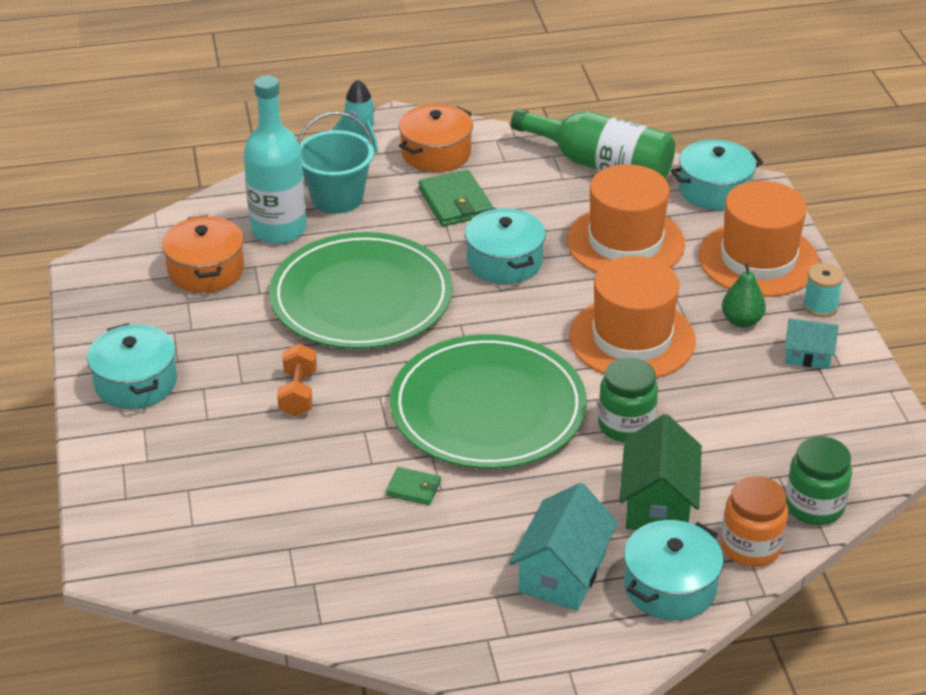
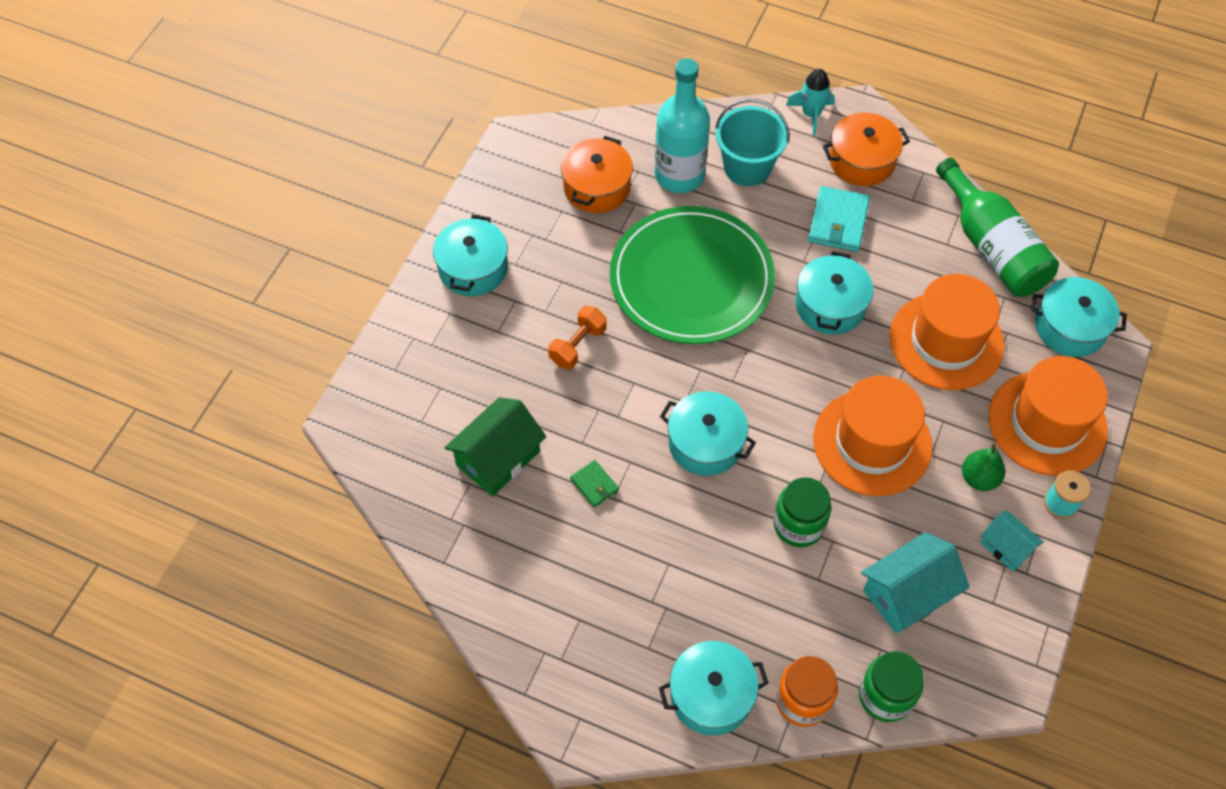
camera: 35 degrees right, 20 degrees up
(455, 202) = (838, 222): green wallet -> turquoise wallet
(488, 408) = (705, 443): green plate -> turquoise pot
(562, 573) = (642, 630): turquoise house -> turquoise house (907, 594)
(658, 503) = (764, 613): green house -> green house (498, 458)

